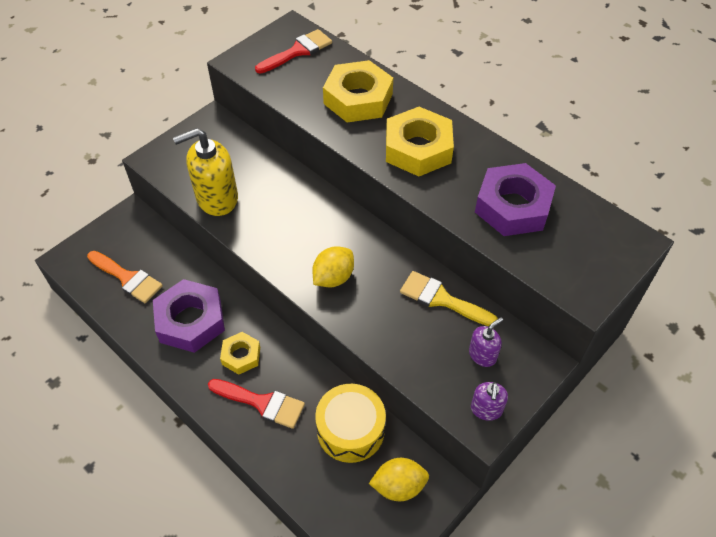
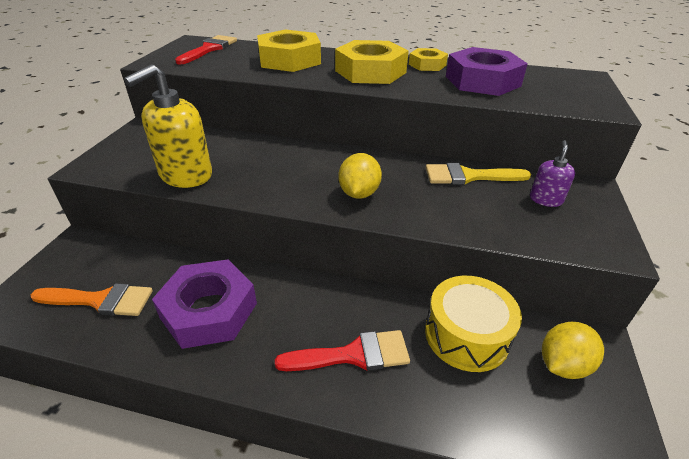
camera: 30 degrees left, 15 degrees down
(241, 355) = (293, 319): yellow nut -> yellow nut (427, 65)
(486, 409) = (599, 235): purple soap dispenser -> none

